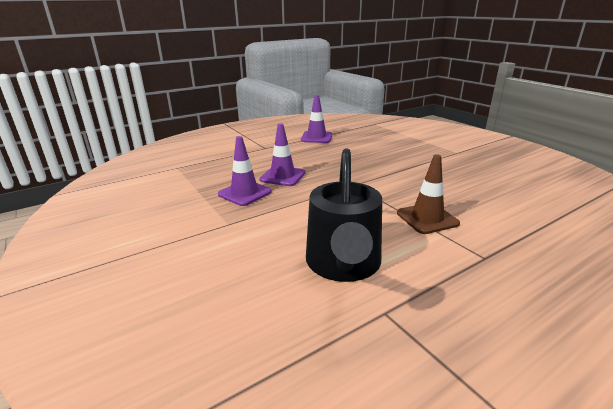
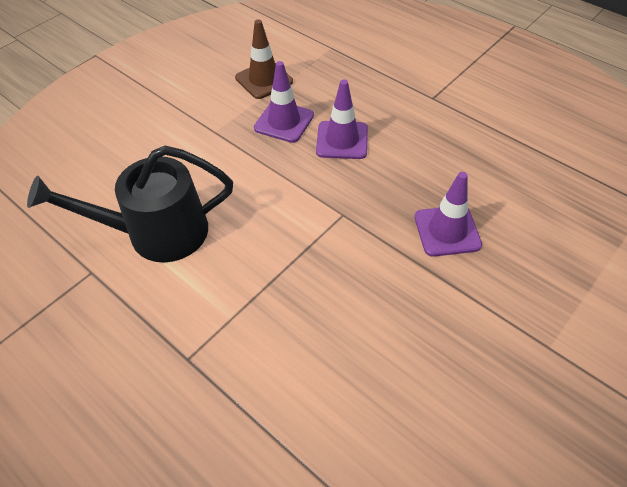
camera: 75 degrees right, 25 degrees up
(316, 137) = (511, 140): purple traffic cone -> purple traffic cone (447, 231)
(427, 218) = (267, 300): brown traffic cone -> brown traffic cone (264, 80)

